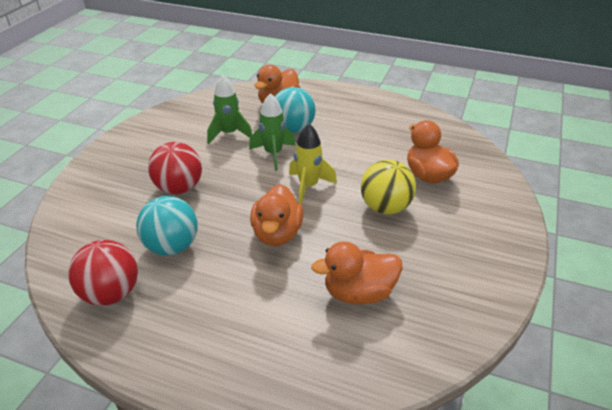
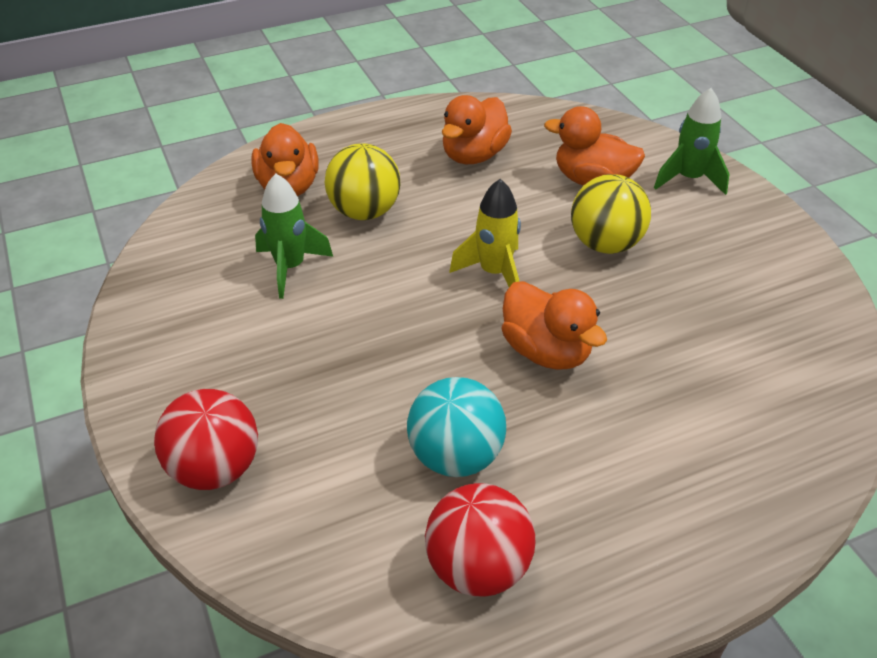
camera: 45 degrees left, 5 degrees up
(179, 188) = (343, 381): red ball -> red ball (215, 468)
(273, 154) = (391, 259): green rocket -> green rocket (688, 179)
(293, 129) = (364, 212): turquoise ball -> yellow ball
(359, 293) = (712, 352): orange duck -> orange duck (474, 155)

